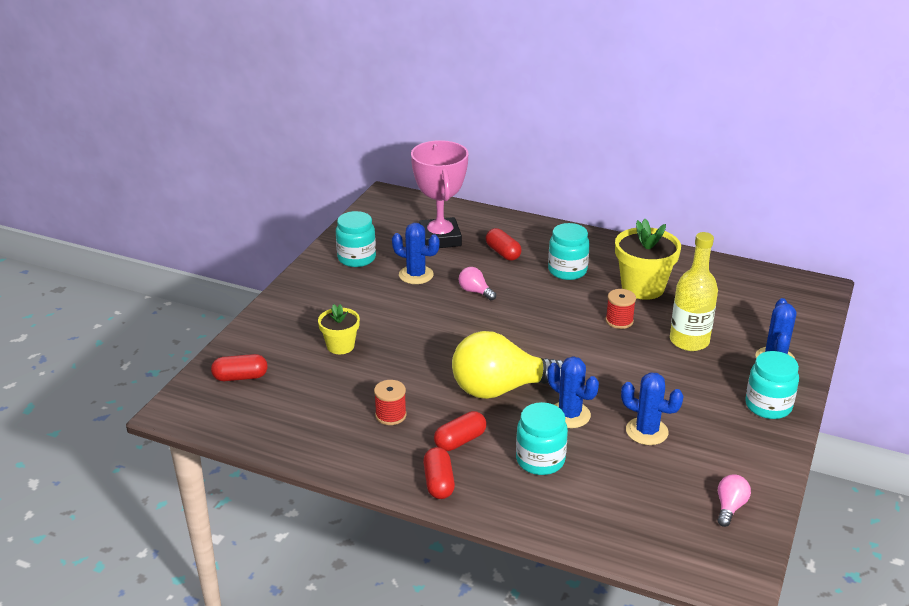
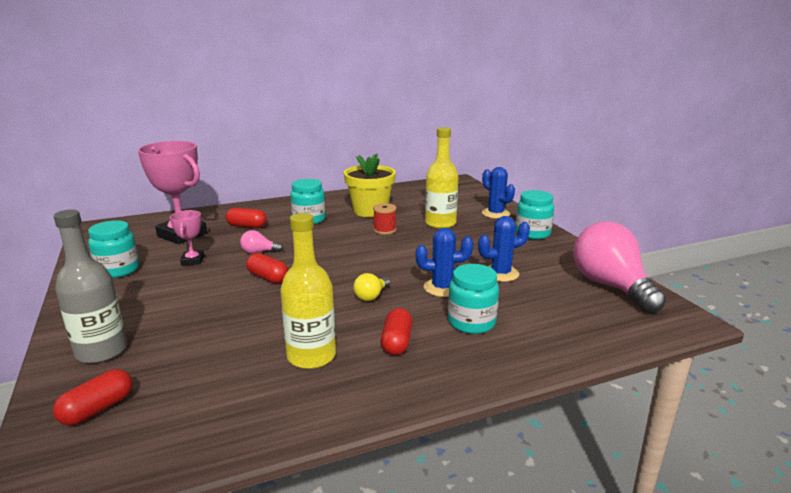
camera: 45 degrees left, 10 degrees down
(279, 333) = (101, 351): none -> grey bottle
(340, 346) = (186, 332): yellow flower pot -> none
(390, 415) = (311, 356): red spool -> yellow bottle
(416, 275) = (192, 261): blue cactus -> pink trophy
(439, 483) = (429, 380): red capsule -> red capsule (268, 278)
(500, 389) = (371, 296): yellow light bulb -> yellow light bulb, size x0.43
(730, 507) = (611, 286): pink light bulb -> pink light bulb, size x2.34

